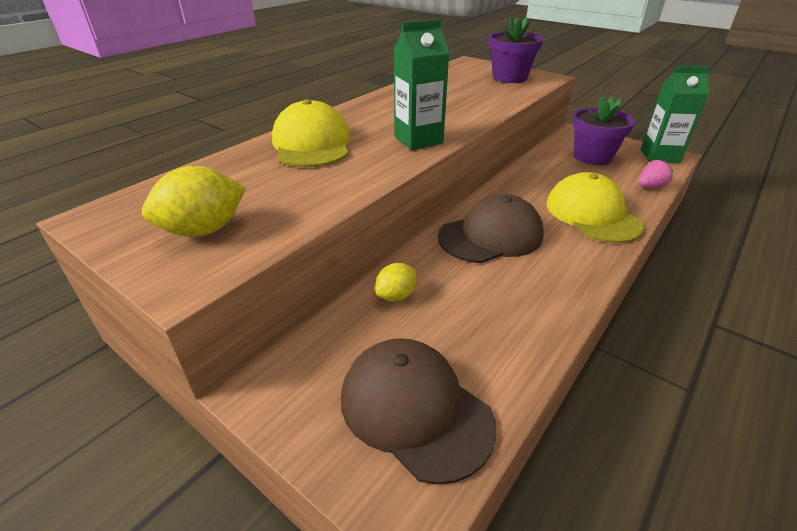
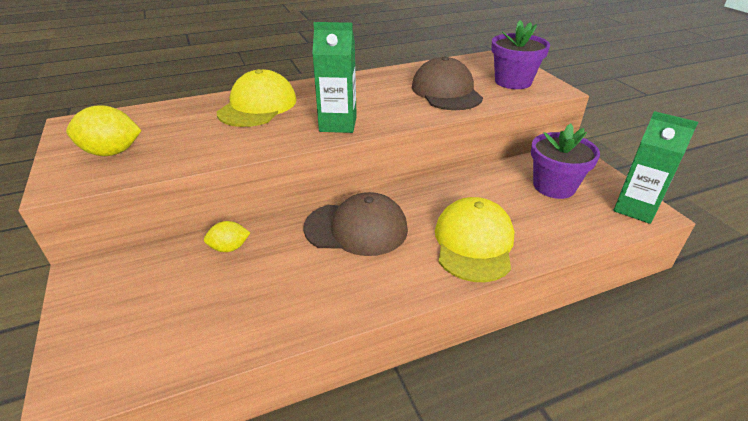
camera: 30 degrees right, 0 degrees up
(415, 409) = (145, 333): brown cap -> brown cap (446, 92)
(650, 187) = (575, 237): pink strawberry -> none

